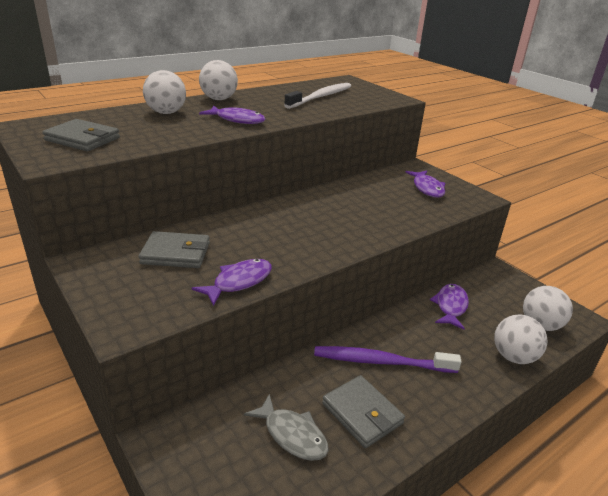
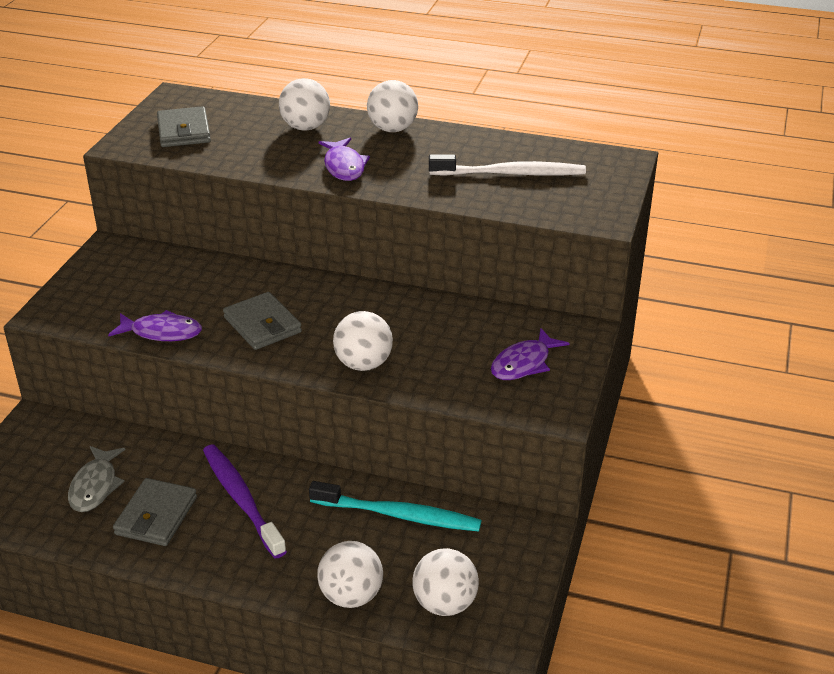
camera: 55 degrees right, 5 degrees up
(176, 253) = (170, 280): grey wallet -> grey wallet (262, 325)
(376, 227) = (363, 364): none -> white ball
(450, 306) = (399, 515): purple fish -> turquoise toothbrush

